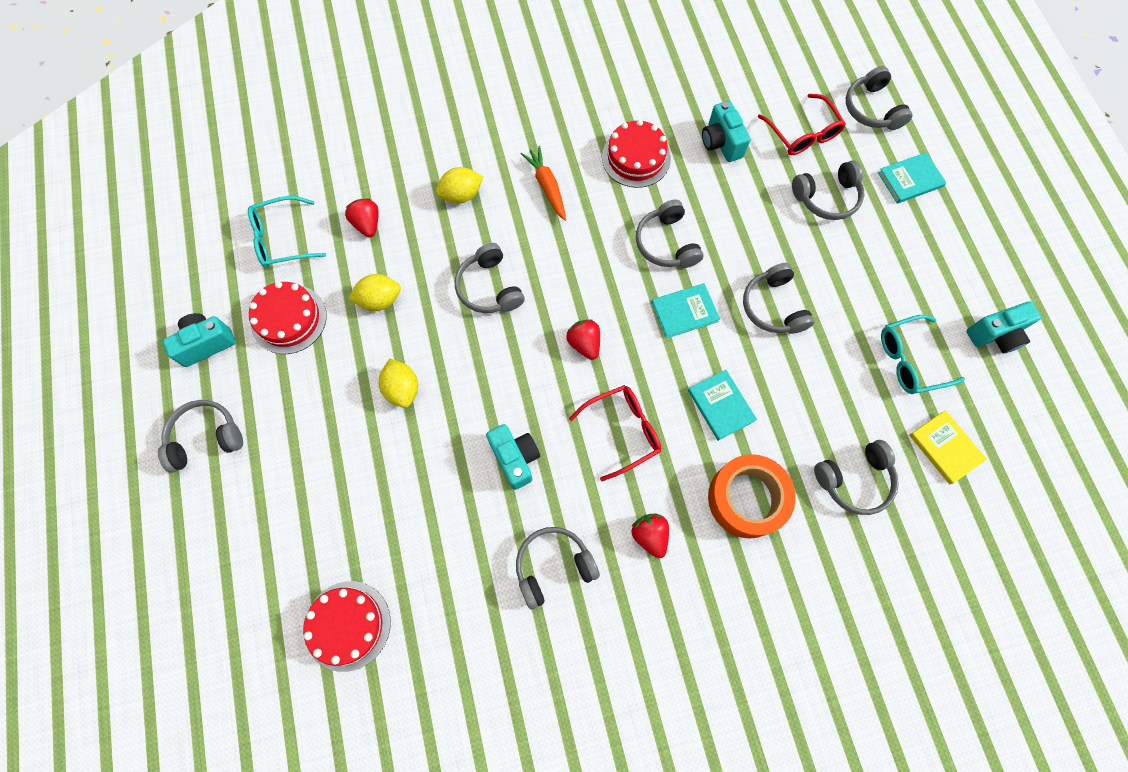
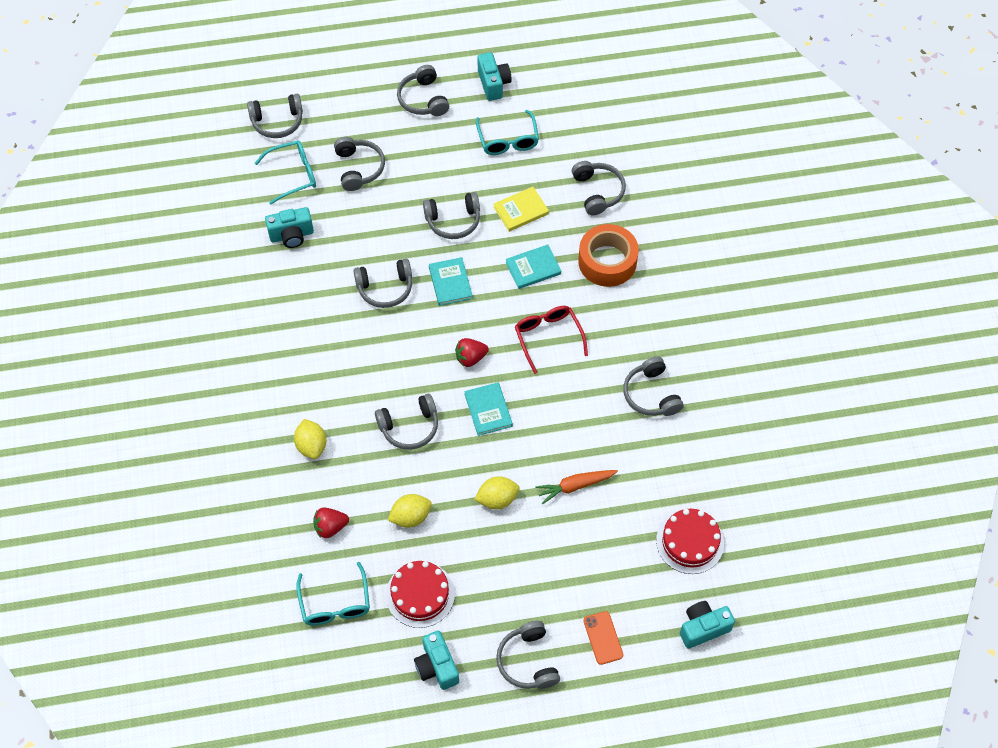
camera: 85 degrees left, 10 degrees down
(227, 521) = (603, 638): none -> orange phone
(379, 300) = (410, 517): yellow lemon -> yellow lemon turned 75 degrees clockwise
(515, 458) = (564, 415): turquoise camera -> turquoise camera (703, 628)
(547, 186) = (314, 375): orange carrot -> orange carrot (575, 486)
(636, 158) = (296, 302): red cake -> none
(650, 535) = (631, 327): red strawberry -> none
(802, 134) = (293, 175): red glasses -> turquoise glasses
(910, 179) = (351, 109): turquoise book -> turquoise book (488, 410)
(945, 447) = (577, 132): yellow book -> yellow book (521, 210)
(946, 255) = (423, 99): none -> grey headphones

